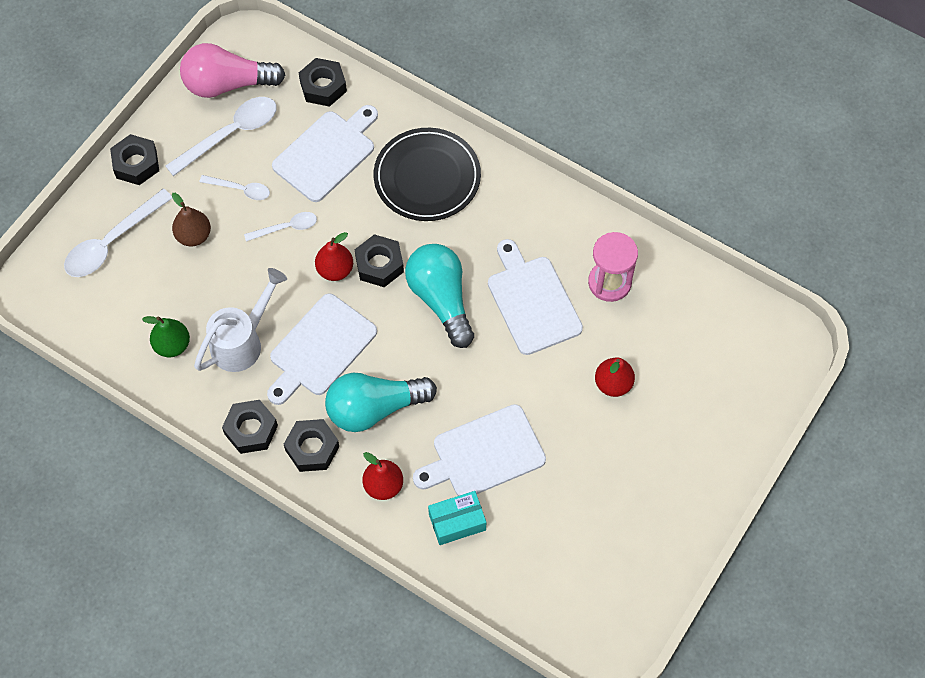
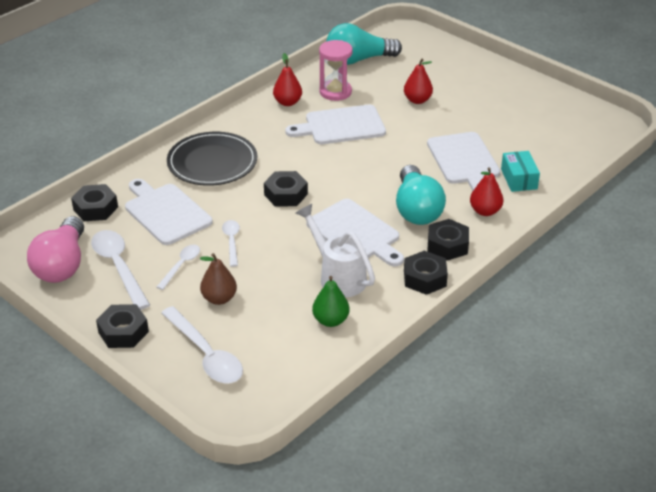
camera: 80 degrees left, 25 degrees down
(335, 270) = (283, 218): red pear -> red pear (287, 102)
(441, 299) = (327, 167): turquoise light bulb -> turquoise light bulb (358, 60)

